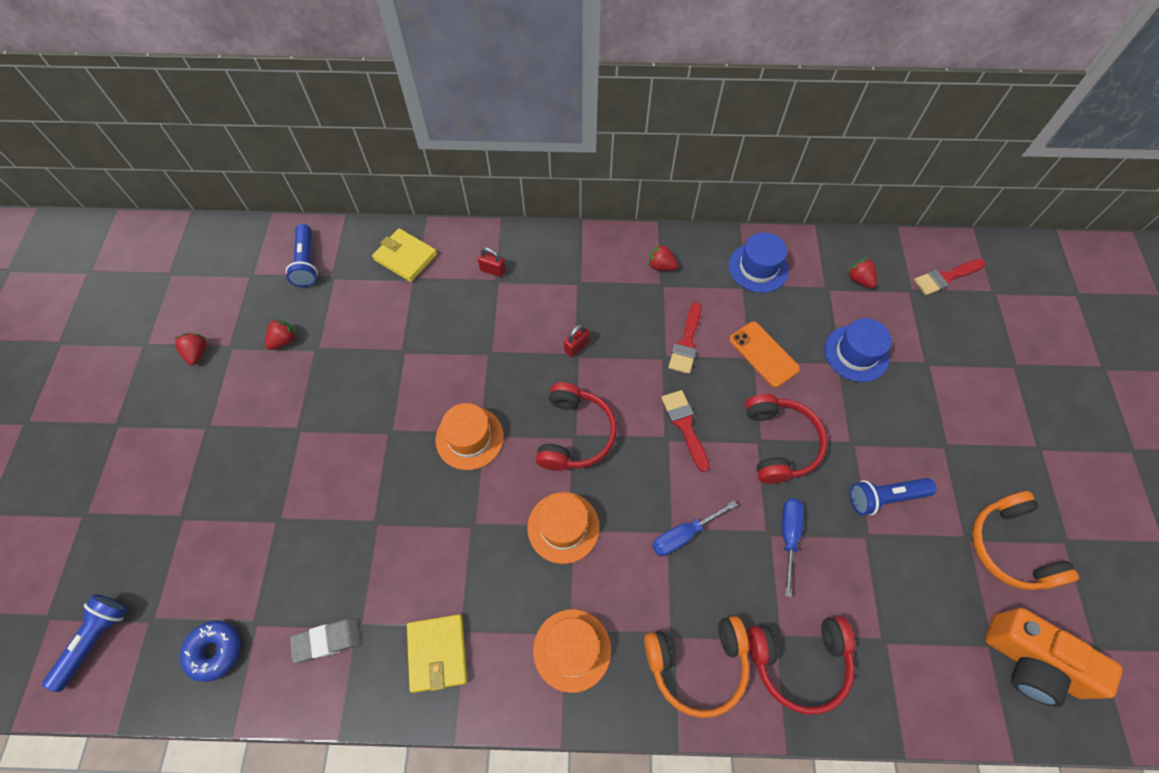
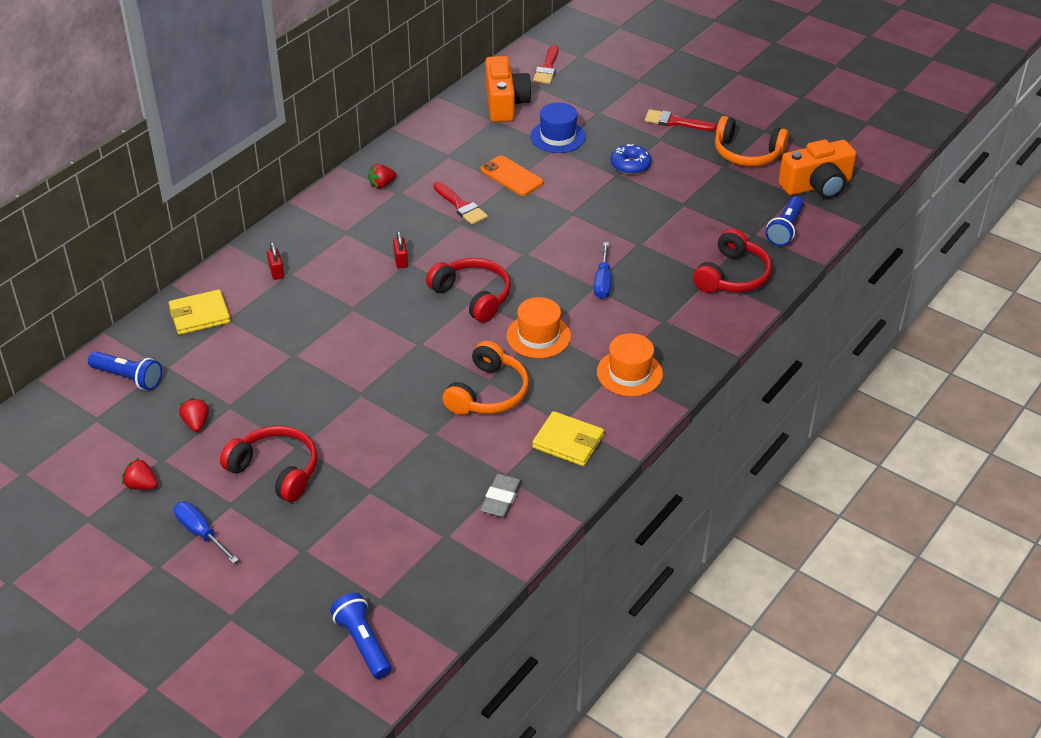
camera: 55 degrees left, 20 degrees down
(215, 651) = (446, 568): blue donut -> blue donut (630, 165)
(469, 438) = (415, 352): orange hat -> none
(493, 270) = (276, 272): red padlock -> red padlock turned 75 degrees counterclockwise
(684, 425) = (524, 240): red brush -> red brush (675, 122)
(697, 664) = (693, 320): orange headphones -> orange headphones (487, 393)
(758, 268) = (440, 141): blue hat -> none
(763, 354) = (511, 176): orange phone -> orange phone turned 45 degrees clockwise
(779, 443) = (584, 205): red headphones -> red headphones (275, 471)
(788, 536) = (650, 236): blue screwdriver -> blue screwdriver (200, 532)
(859, 280) = (505, 103): red strawberry -> orange camera
(884, 498) = (667, 183): blue flashlight -> blue flashlight (785, 229)

